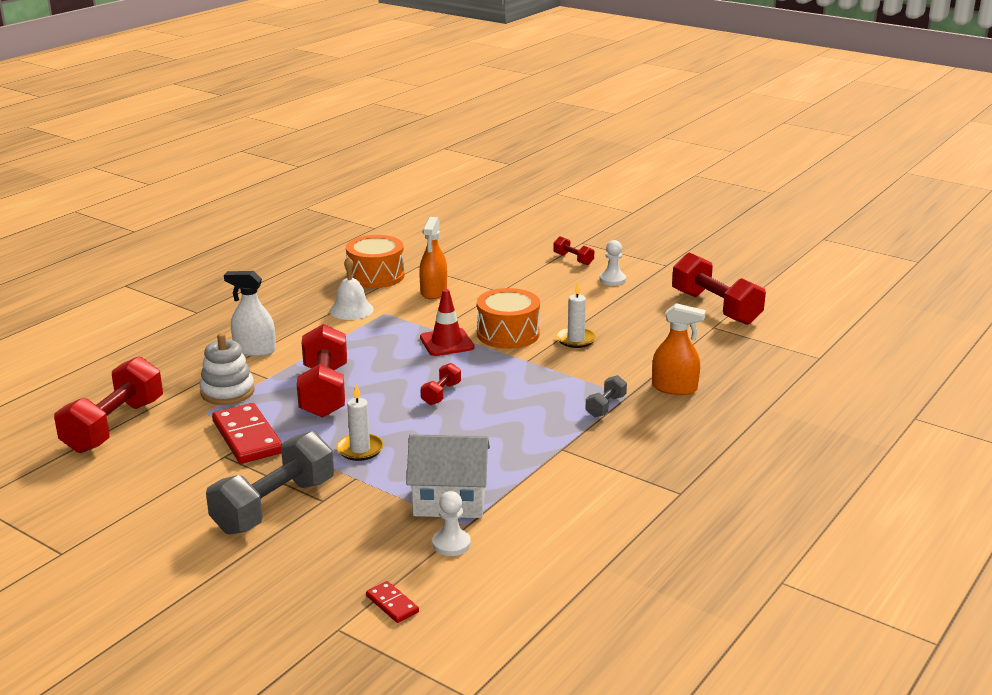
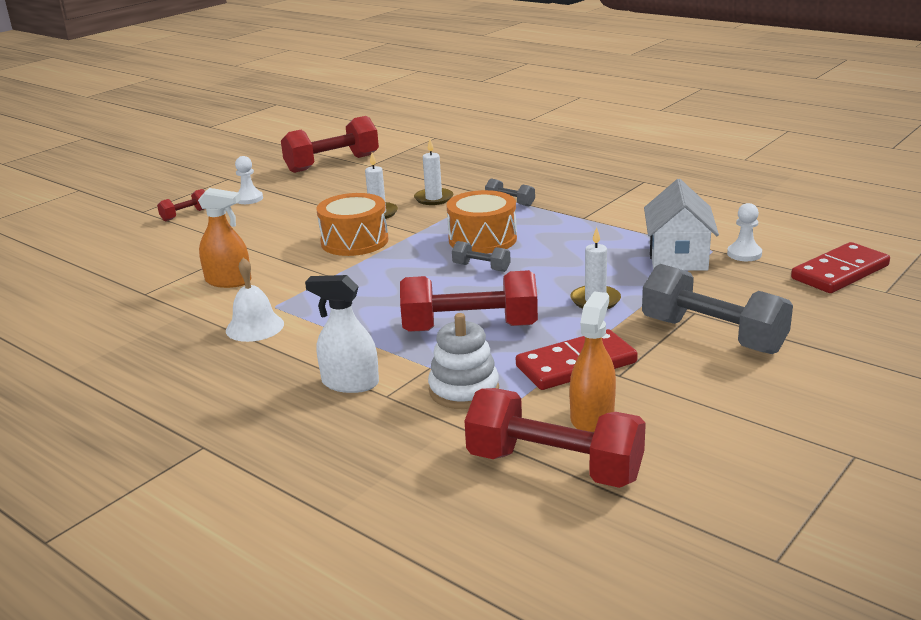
camera: 85 degrees left, 0 degrees up
(255, 350) = (350, 383): white spray bottle -> white spray bottle turned 90 degrees clockwise
(376, 276) = (157, 318): orange drum -> orange drum (482, 239)
(392, 604) = (839, 272): red domino -> red domino, size x2.04
(441, 394) = (481, 267): red dumbbell -> grey dumbbell
(447, 343) = (366, 269): red traffic cone -> none
(616, 365) = (433, 198): none -> white candle
(674, 388) = (479, 180): orange spray bottle -> orange spray bottle (592, 416)

